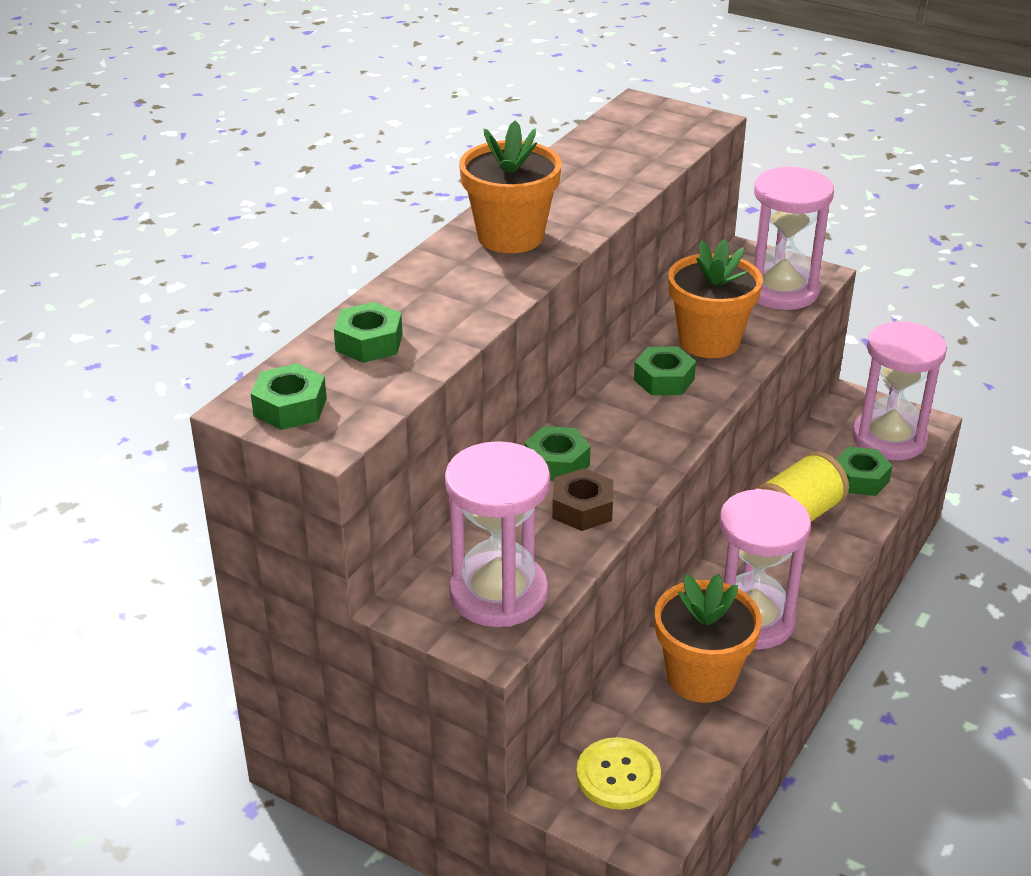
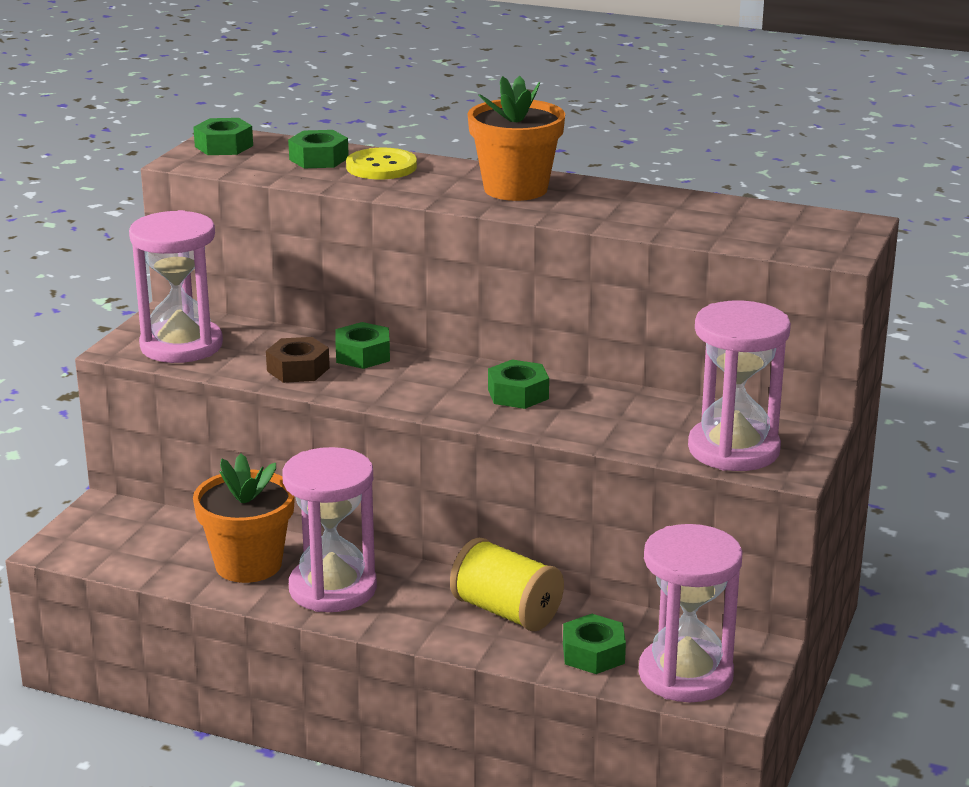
camera: 80 degrees right, 10 degrees down
(618, 775) = (125, 531): yellow button -> yellow button (381, 167)
(709, 341) = (602, 413): orange flower pot -> none

